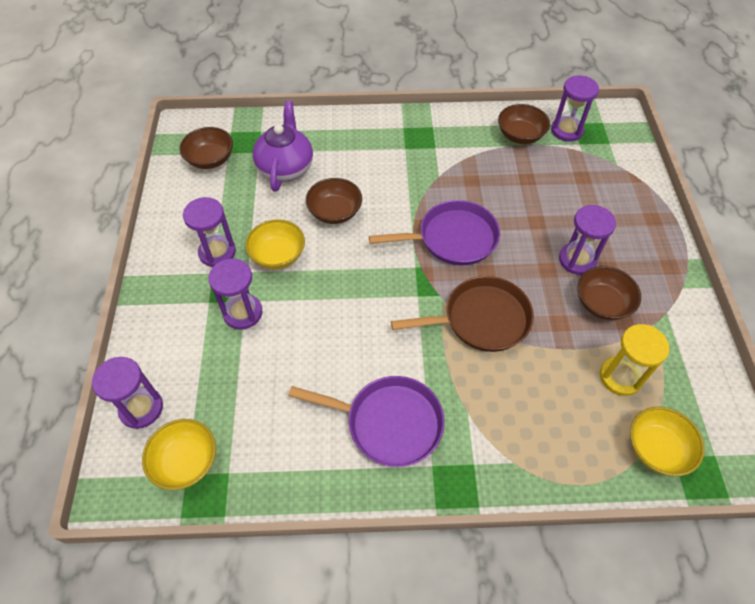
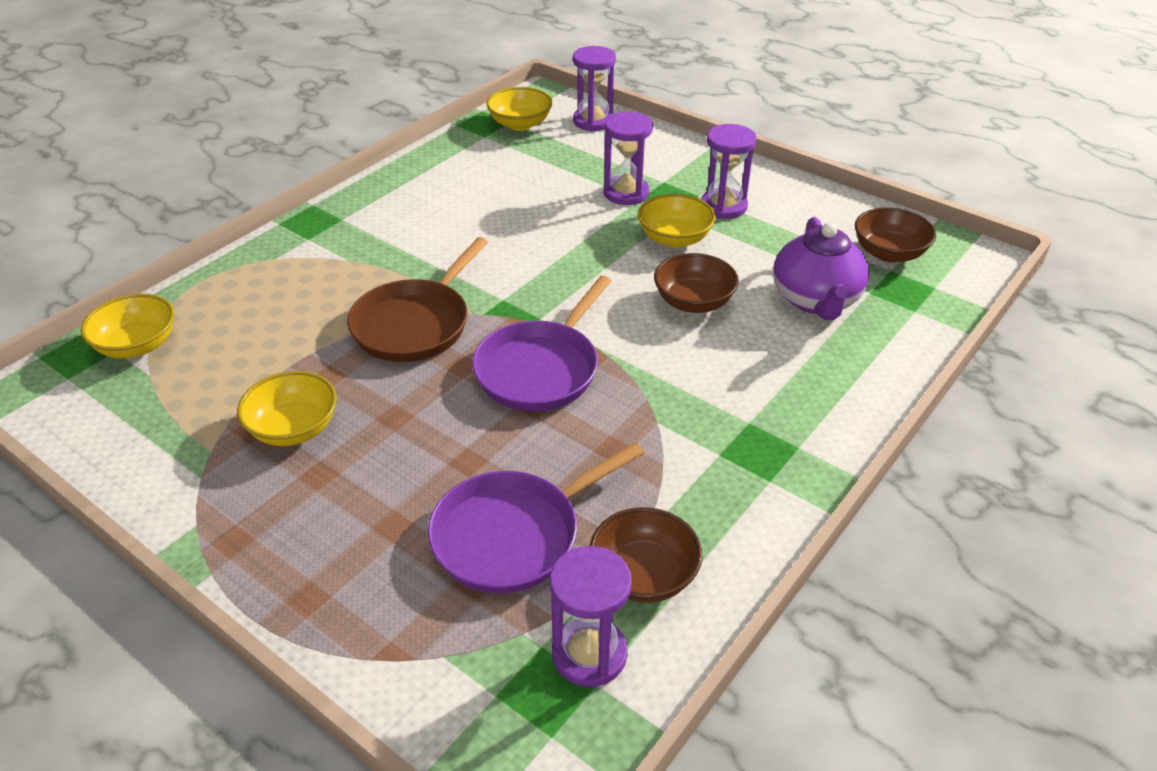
camera: 130 degrees right, 15 degrees down
(285, 167) = (816, 300): purple teapot -> purple teapot turned 45 degrees clockwise
(388, 423) = (407, 216): purple pan -> purple pan (513, 535)
(577, 260) = (369, 454): purple hourglass -> none
(602, 303) = (294, 428): brown bowl -> yellow bowl
(620, 377) = (217, 375): yellow hourglass -> none

